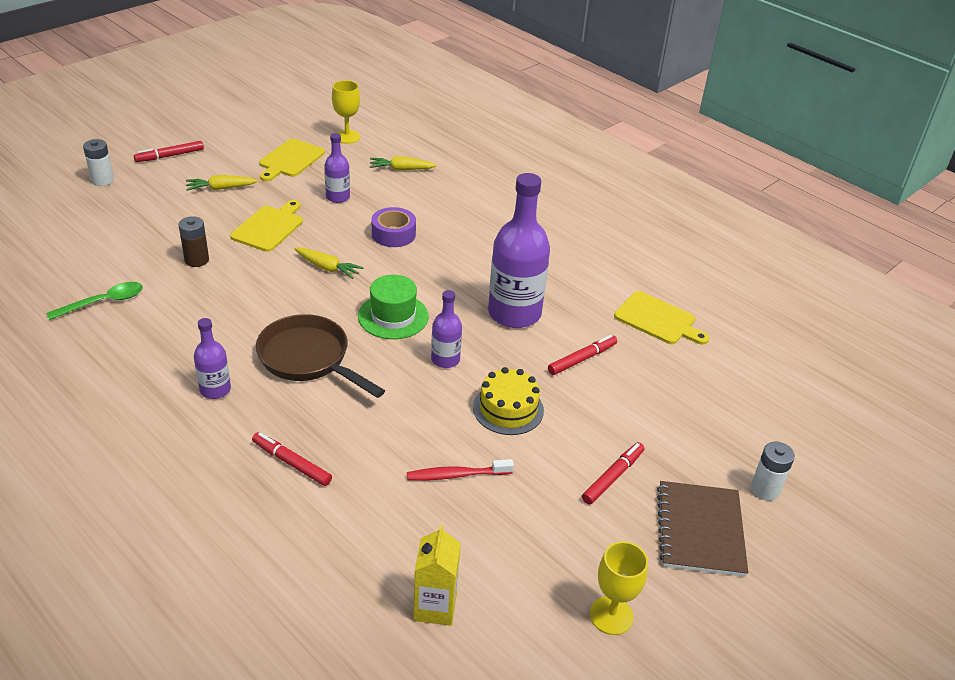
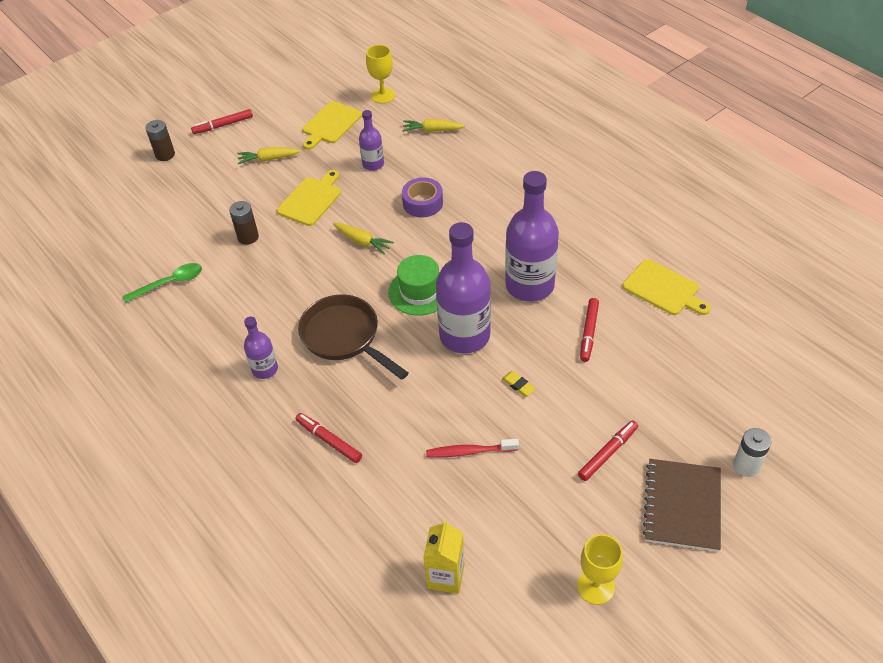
camera: 10 degrees right, 10 degrees up
(102, 180) = (165, 155): white battery -> brown battery
(445, 359) = (464, 335): purple bottle -> purple bottle, size x1.97
(508, 409) = (518, 385): yellow cake -> yellow eraser
(582, 359) = (589, 333): red marker -> red marker turned 135 degrees clockwise

